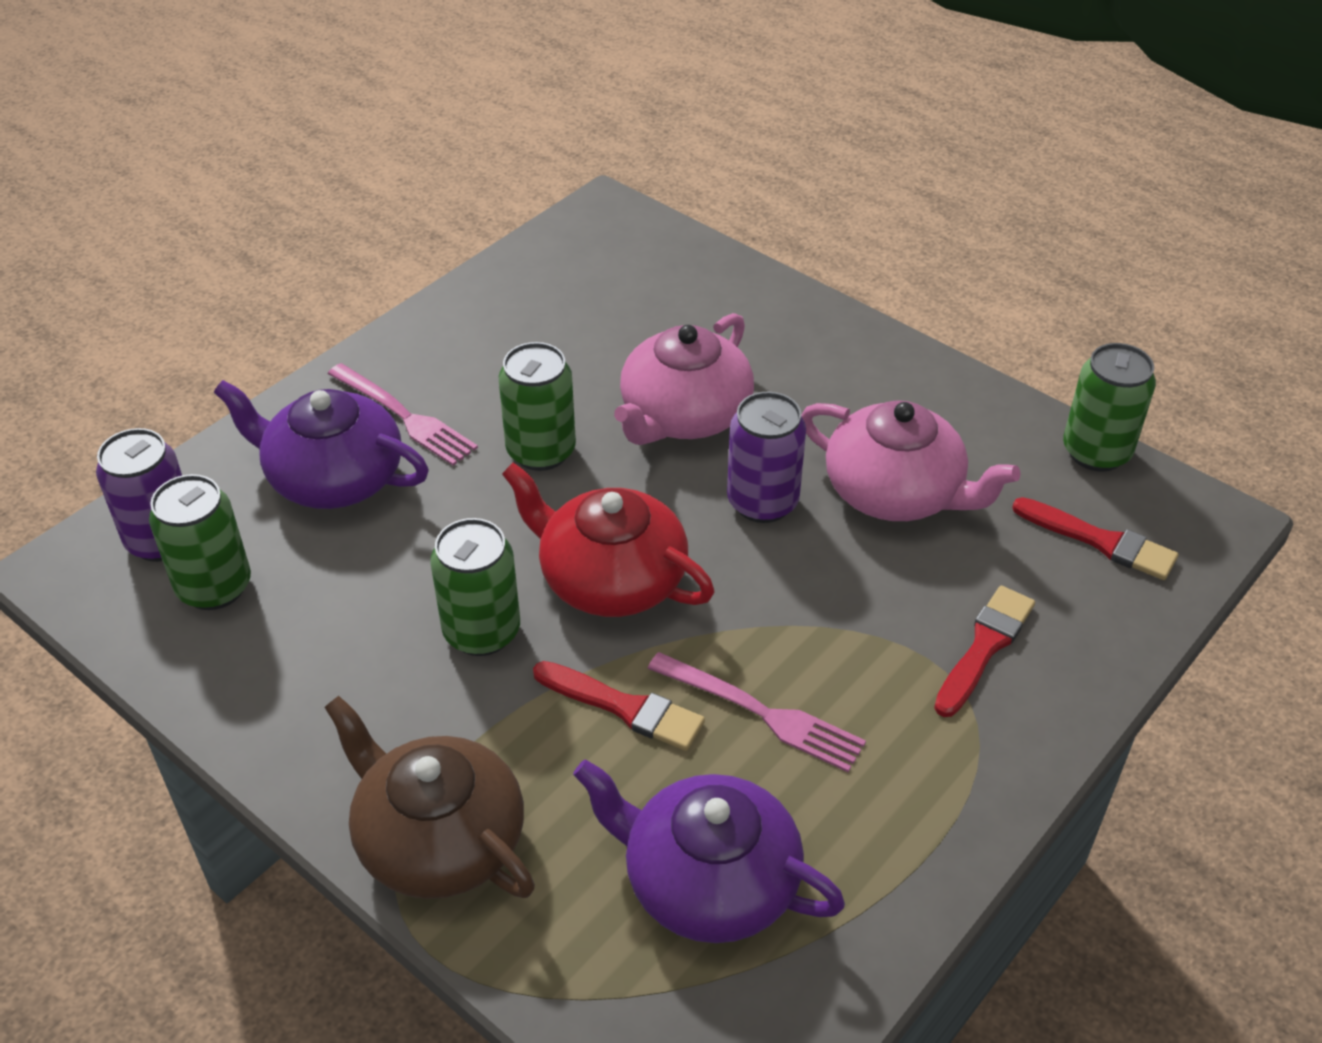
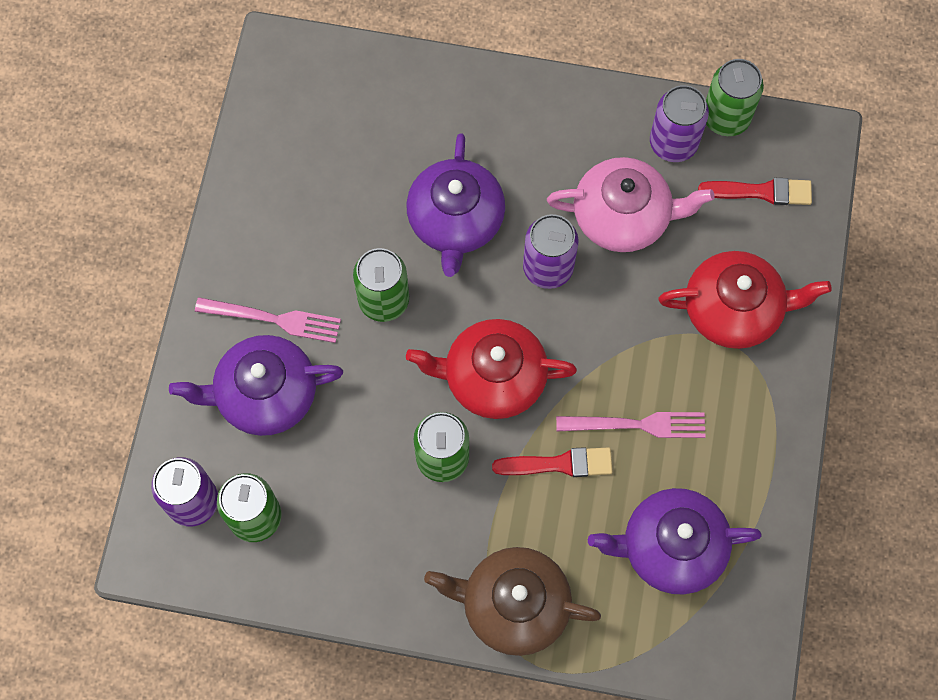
camera: 30 degrees left, 25 degrees up
(684, 415) = (455, 221): pink teapot -> purple teapot
(984, 647) = (734, 309): red brush -> red teapot
(1009, 449) = (673, 143): none -> purple can

